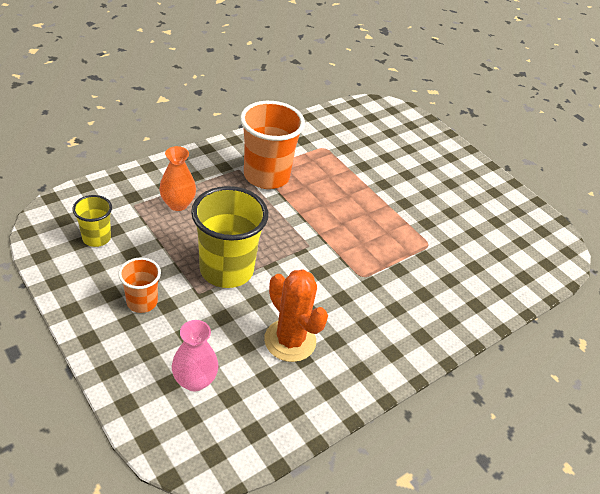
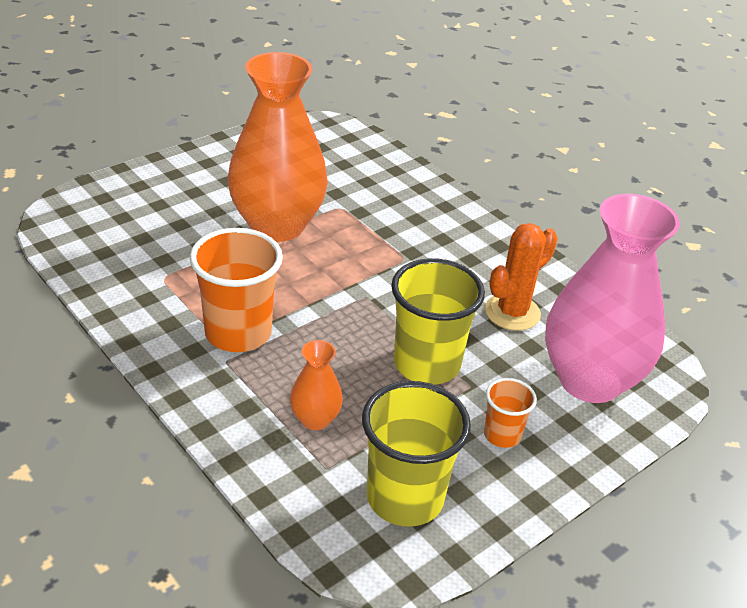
camera: 90 degrees left, 5 degrees down
(96, 238) = (405, 498): yellow cup -> yellow cup, size x1.90
(195, 380) = (589, 380): pink vase -> pink vase, size x2.31
(394, 204) = (277, 225): none -> orange vase

